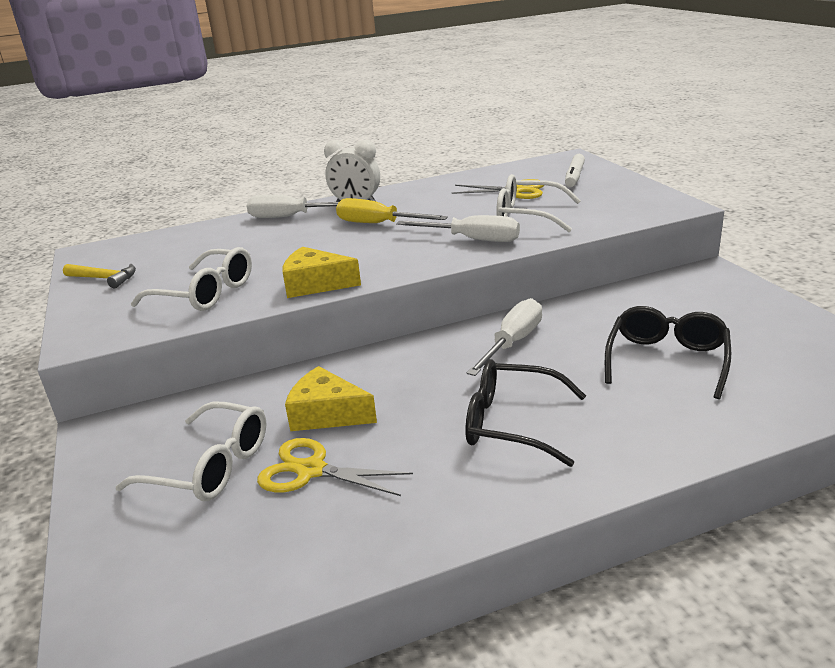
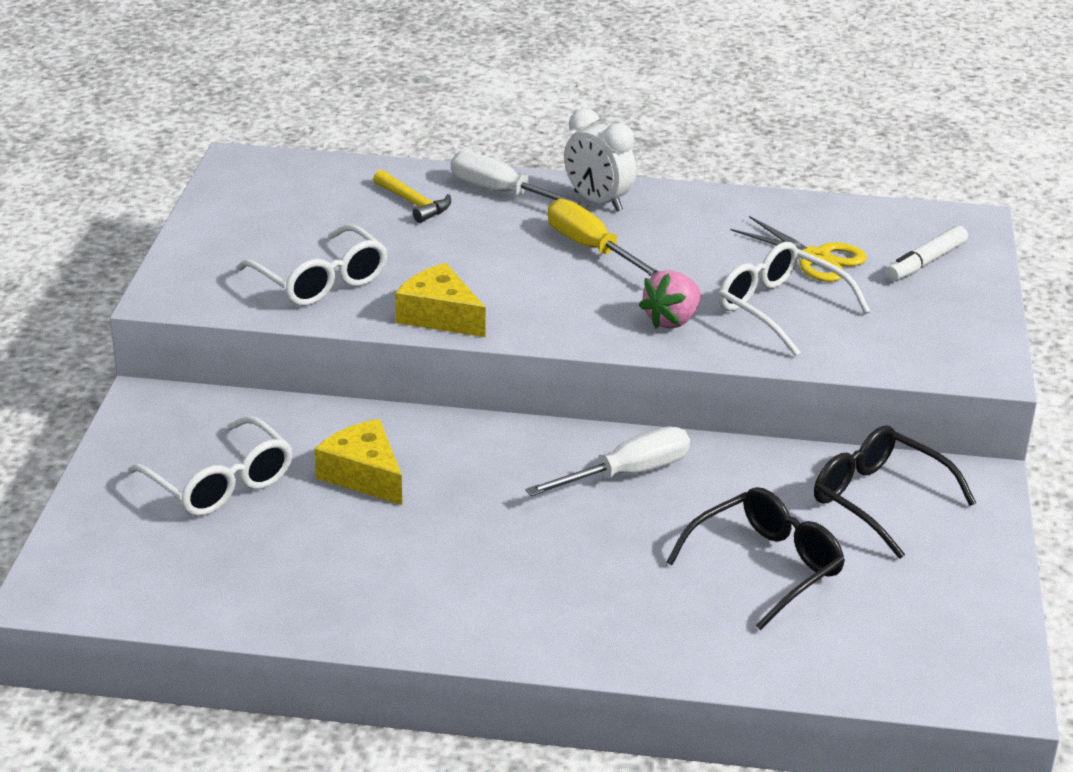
camera: 25 degrees right, 5 degrees up
(104, 279) = (235, 215): yellow hammer -> yellow hammer (414, 203)
(311, 470) = (303, 527): yellow scissors -> none
(472, 239) = (672, 320): white screwdriver -> pink strawberry
(511, 423) = (527, 562): black glasses -> black glasses (878, 499)

